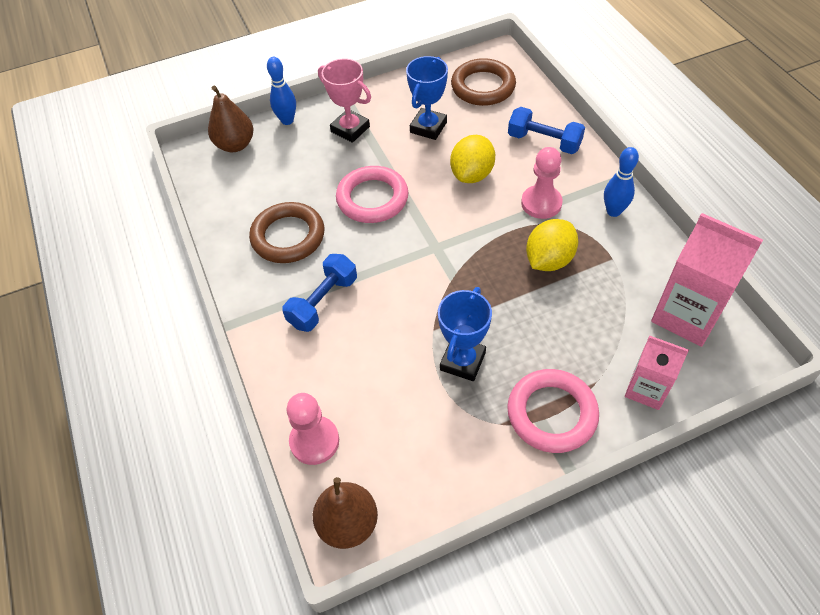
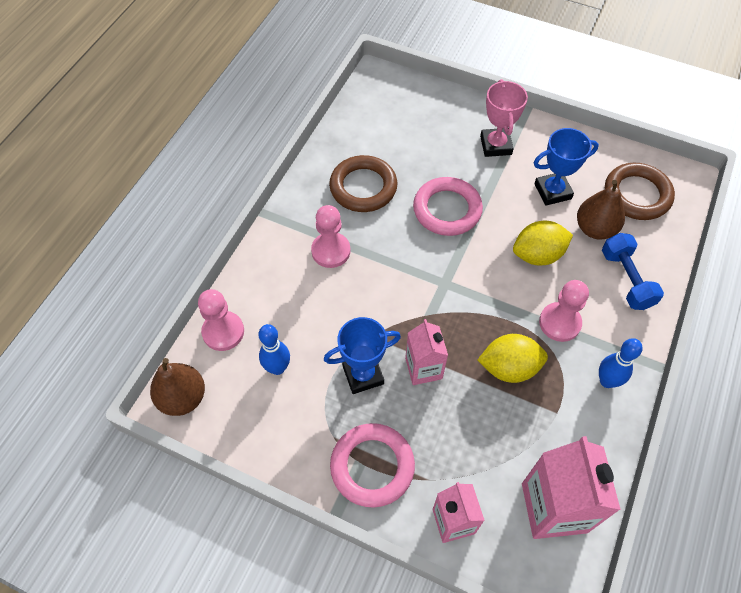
camera: 45 degrees right, 5 degrees up
(235, 145) = (408, 93): brown pear -> brown pear (595, 229)
(287, 120) = (461, 103): blue bowling pin -> blue bowling pin (277, 368)
(323, 302) = (331, 251): blue dumbbell -> pink pawn
(497, 315) = (423, 368): none -> pink carton

